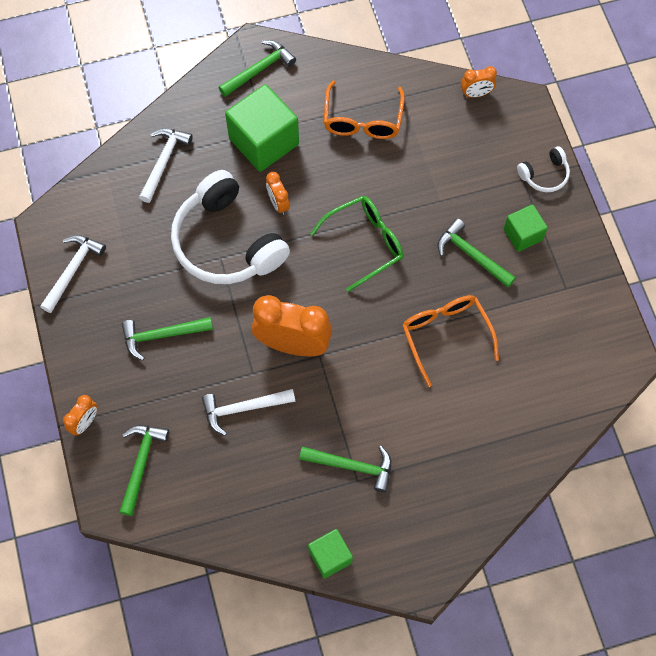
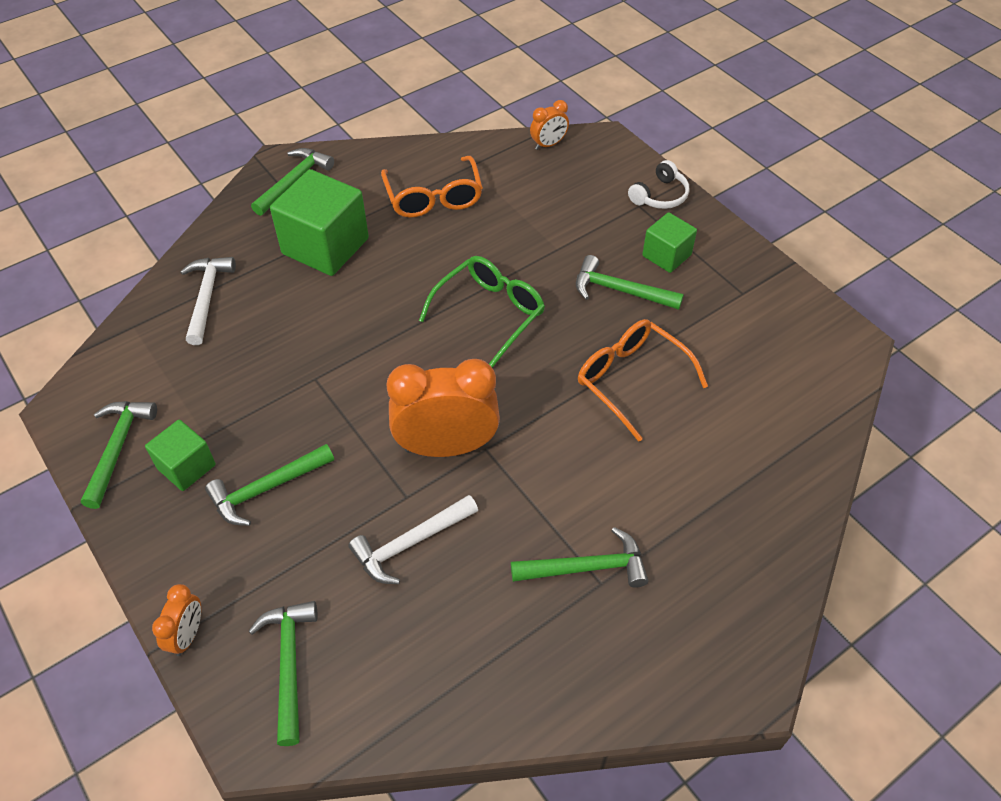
camera: 20 degrees left, 15 degrees down
(72, 270) = (117, 448): white hammer -> green hammer
(227, 242) = (317, 359): white headphones -> none
(278, 203) = (367, 302): orange clock -> none
(330, 556) = (609, 698): green cube -> green cube (186, 466)

